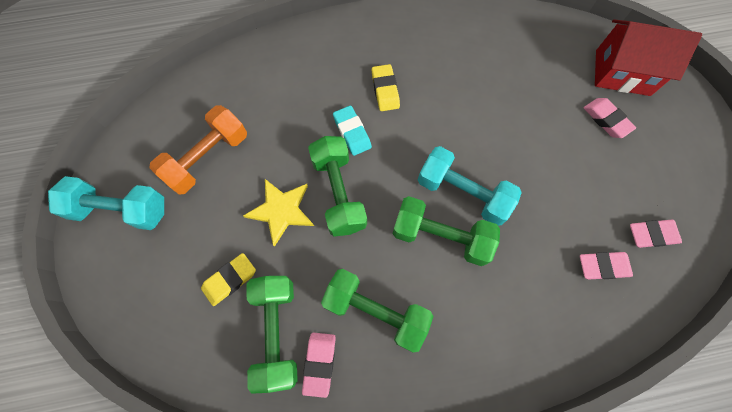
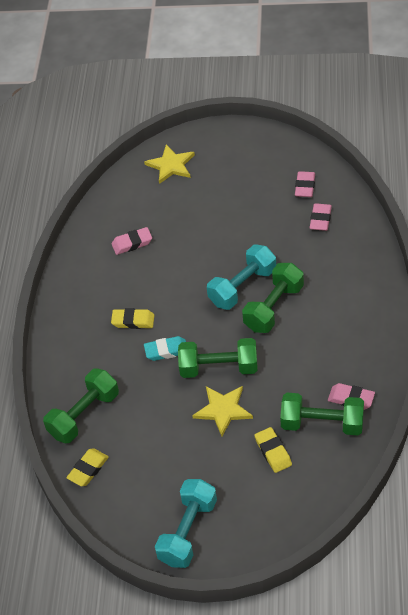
camera: 70 degrees left, 20 degrees down
(192, 96) = (88, 469): none -> yellow eraser
(208, 158) = (157, 460): orange dumbbell -> none
(376, 311) = (321, 358): green dumbbell -> green dumbbell (84, 415)
(606, 120) = (208, 186): pink eraser -> pink eraser (132, 243)
(622, 72) = (171, 165): red house -> yellow star

